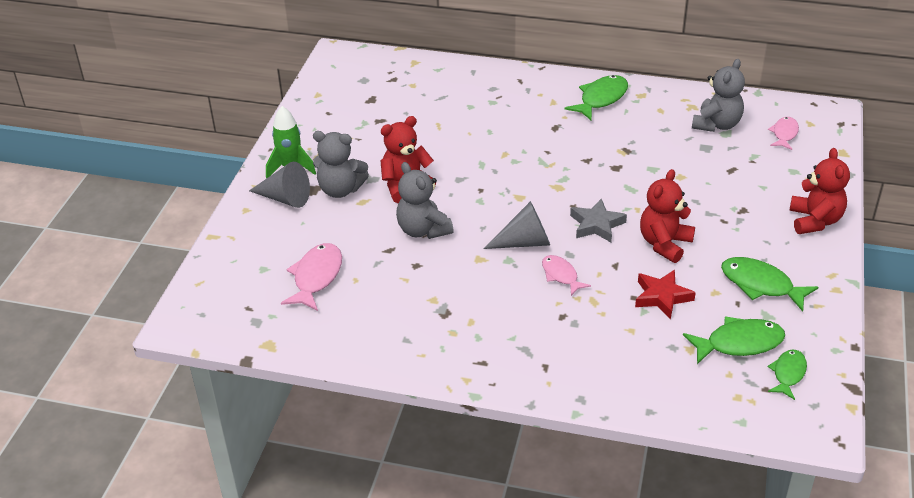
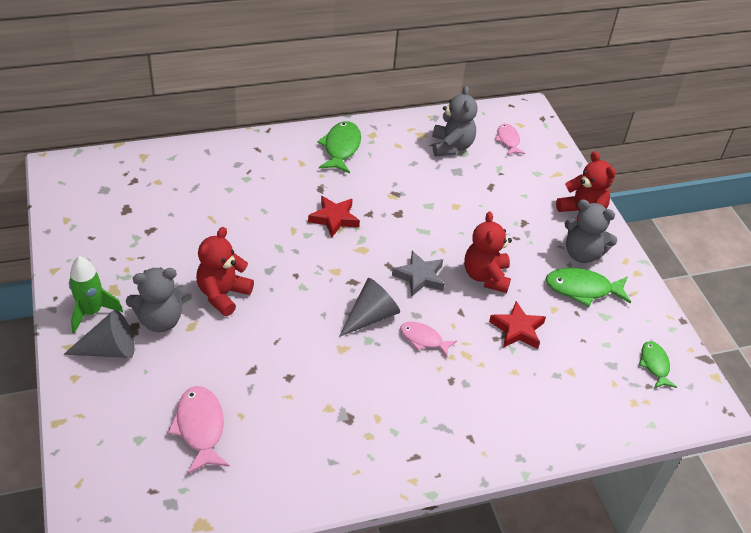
camera: 35 degrees left, 5 degrees up
(423, 230) = (270, 337): grey teddy bear -> grey teddy bear (582, 254)
(550, 155) = (334, 219): none -> red star
(739, 343) = (602, 351): green fish -> none

